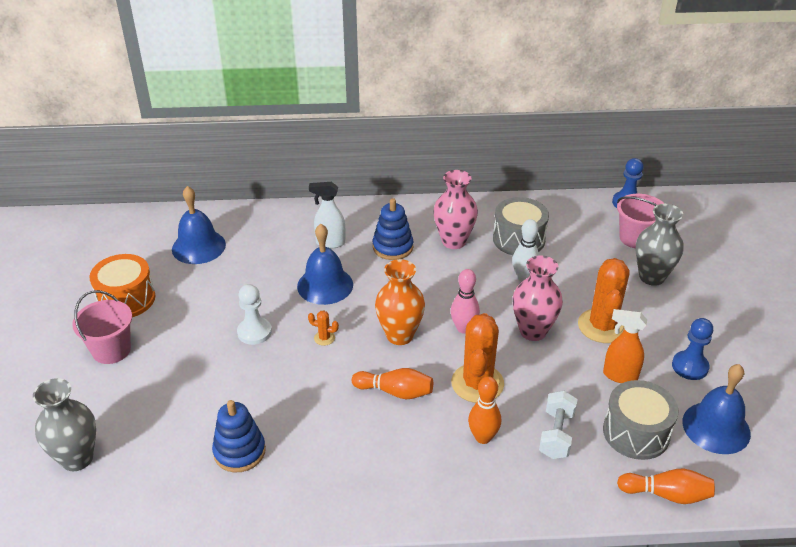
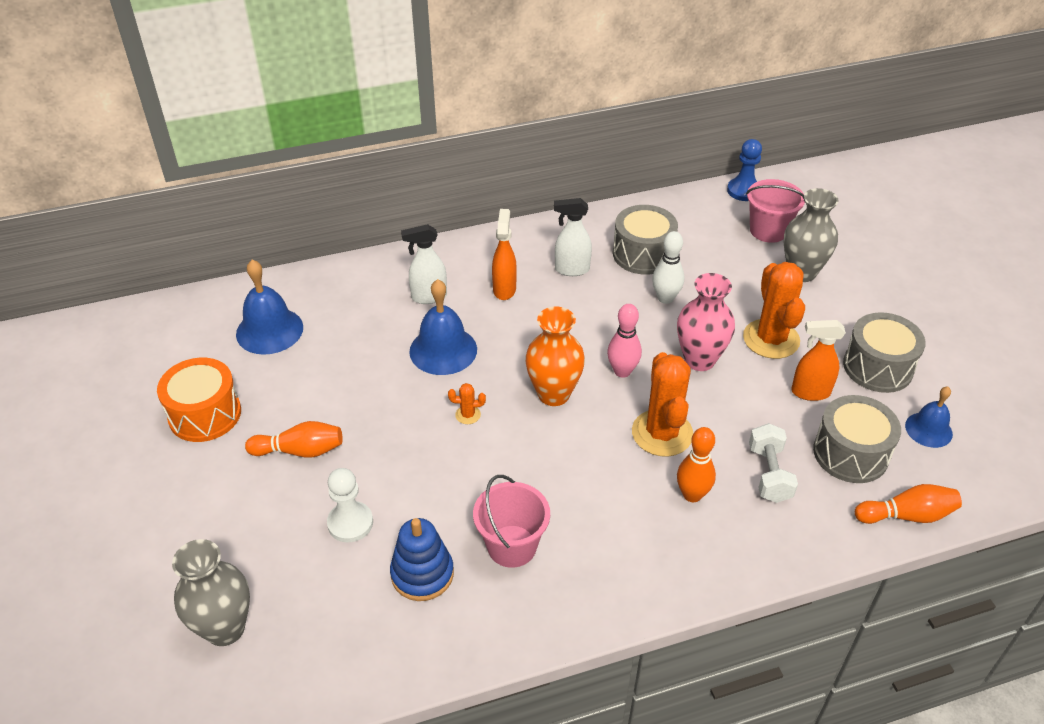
camera: 15 degrees left, 5 degrees up
(111, 350) = (212, 483): pink bucket -> pink bucket (512, 546)
(254, 332) = (381, 424): white pawn -> white pawn (350, 523)
(393, 247) = (504, 289): blue stacking toy -> orange spray bottle
(395, 392) = (574, 462): orange bowling pin -> orange bowling pin (300, 451)
(454, 241) = (571, 269): pink vase -> white spray bottle
(690, 366) = (878, 367): blue pawn -> grey drum
(716, 427) = (928, 429): blue bell -> blue bell, size x0.63

